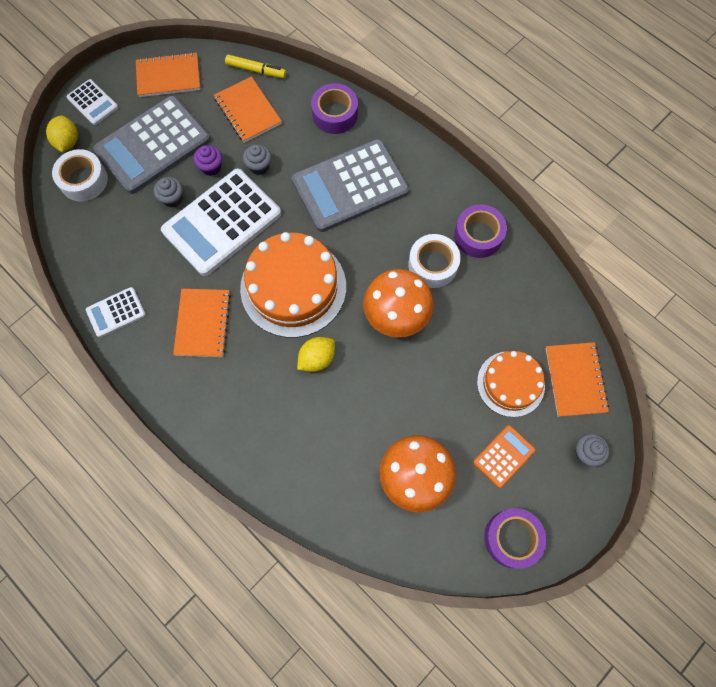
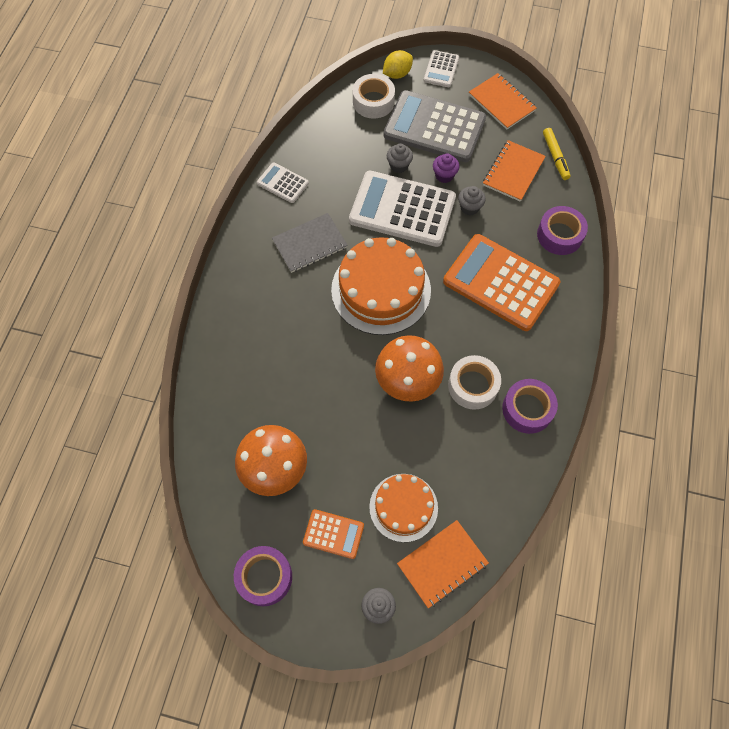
camera: 60 degrees right, 5 degrees down
(203, 323) = (310, 244): orange notebook -> grey notebook
(317, 359) = (331, 340): yellow lemon -> none
(350, 186) = (500, 283): grey calculator -> orange calculator

